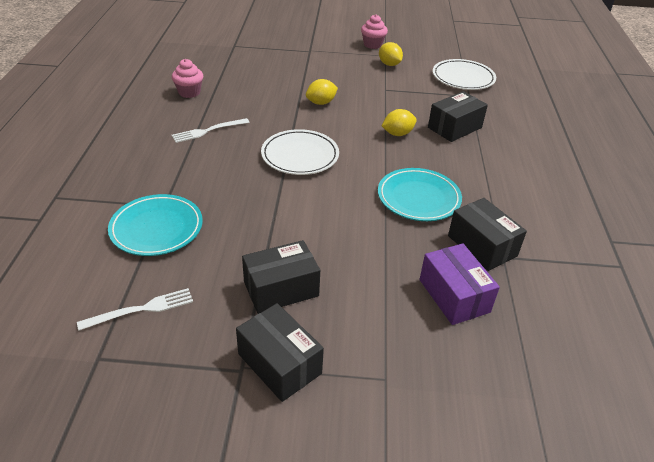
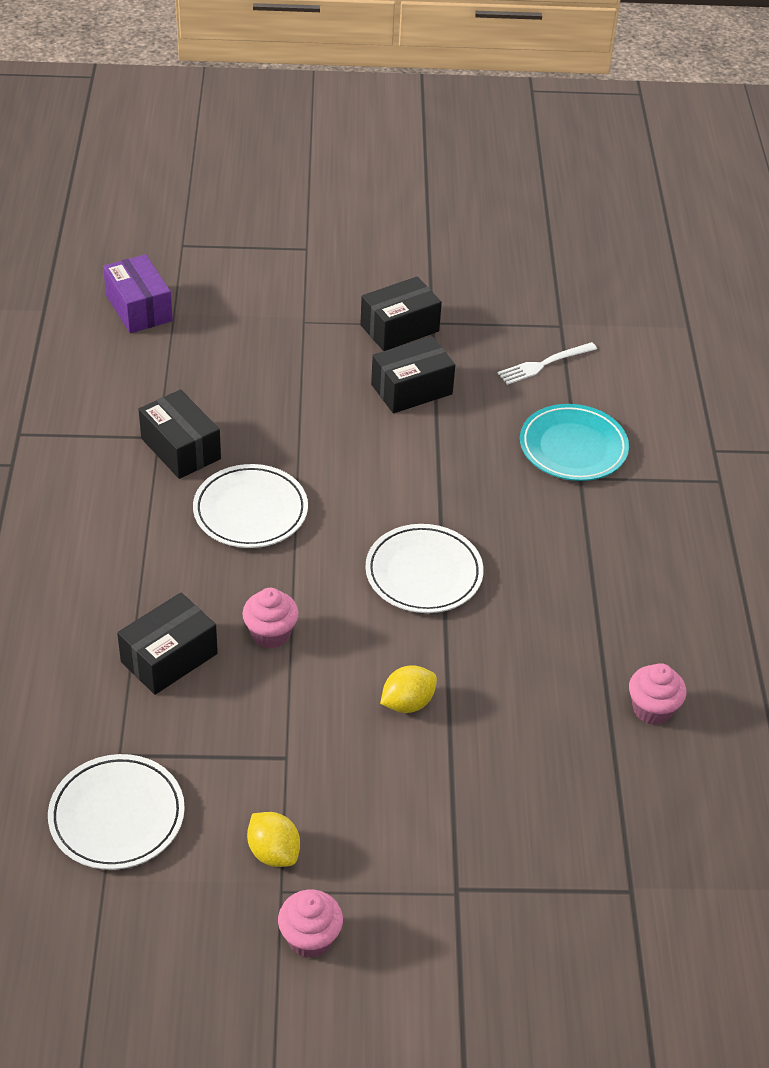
camera: 175 degrees right, 5 degrees up
(208, 131) = (579, 614): white fork -> none
(279, 364) = (399, 328): black box -> black box turned 75 degrees counterclockwise
(397, 134) = (270, 634): yellow lemon -> pink cupcake
(418, 198) = (250, 511): turquoise plate -> white plate
(454, 296) = (227, 392): purple box -> purple box (139, 308)

